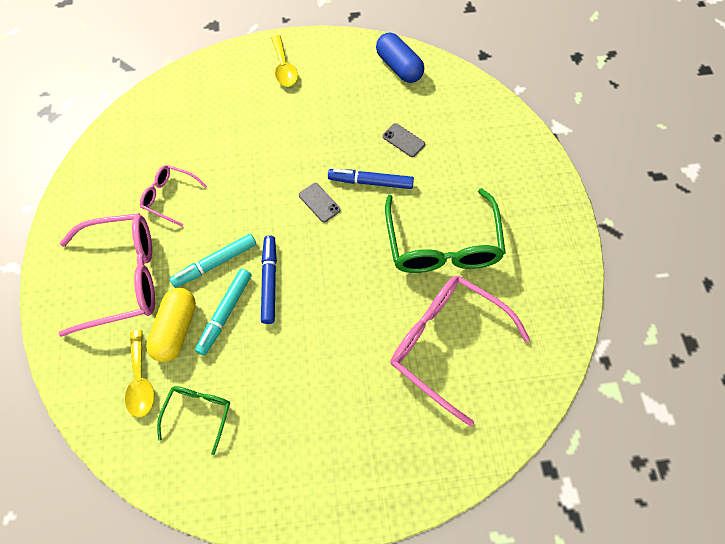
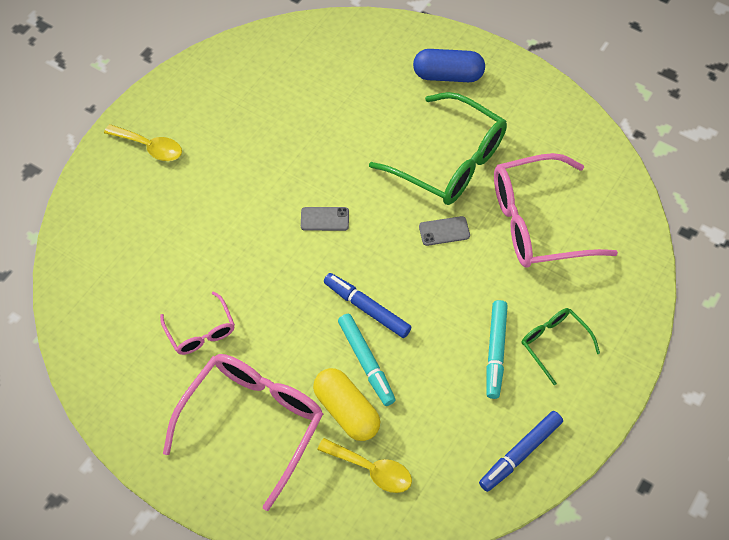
camera: 50 degrees left, 5 degrees down
(169, 197) = (201, 332): pink glasses -> pink glasses turned 90 degrees counterclockwise
(198, 413) = (442, 441): green glasses -> green glasses (554, 343)
(215, 263) = (309, 339): turquoise marker -> turquoise marker (495, 352)
(370, 182) = (342, 168): blue marker -> blue marker (520, 453)
(399, 67) = (244, 63): blue capsule -> blue capsule (448, 75)
(403, 140) = (324, 115): grey phone -> grey phone (444, 231)

